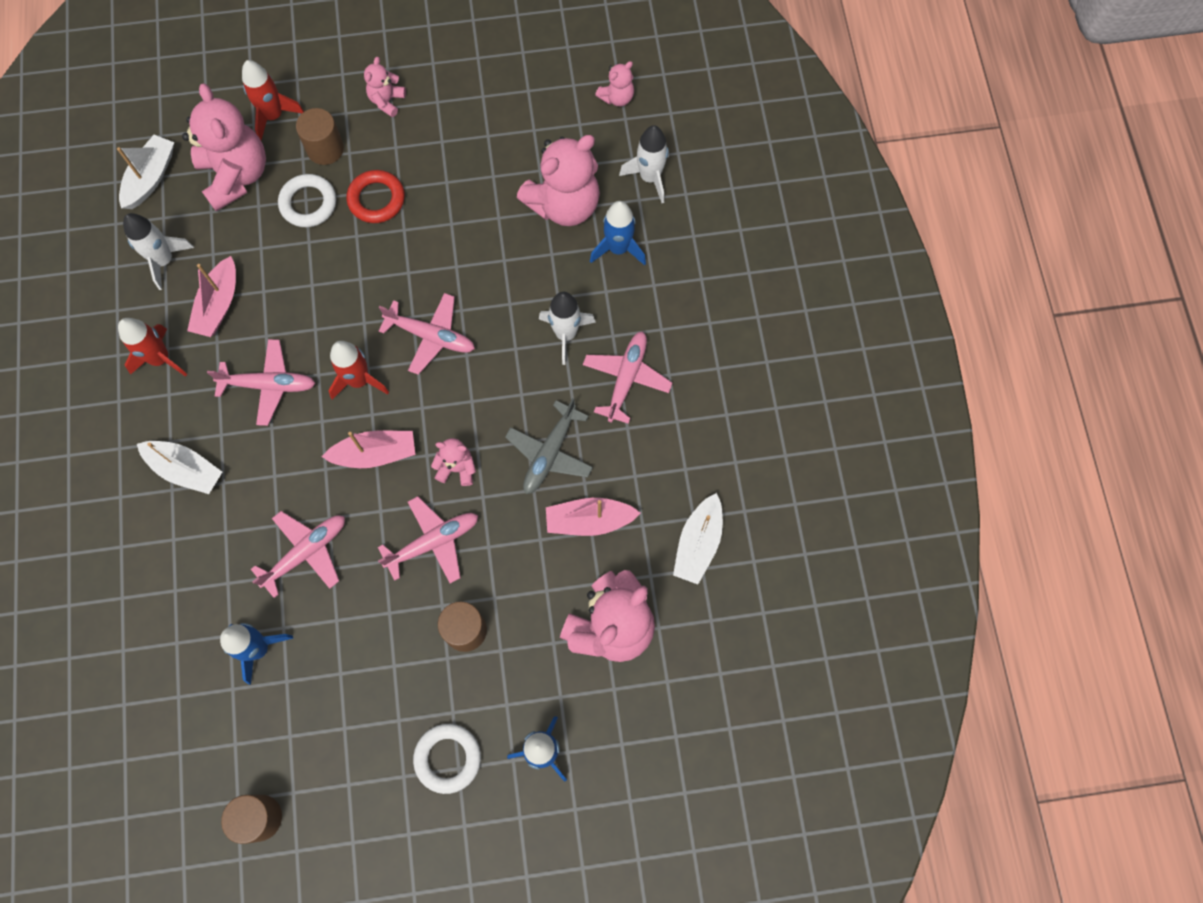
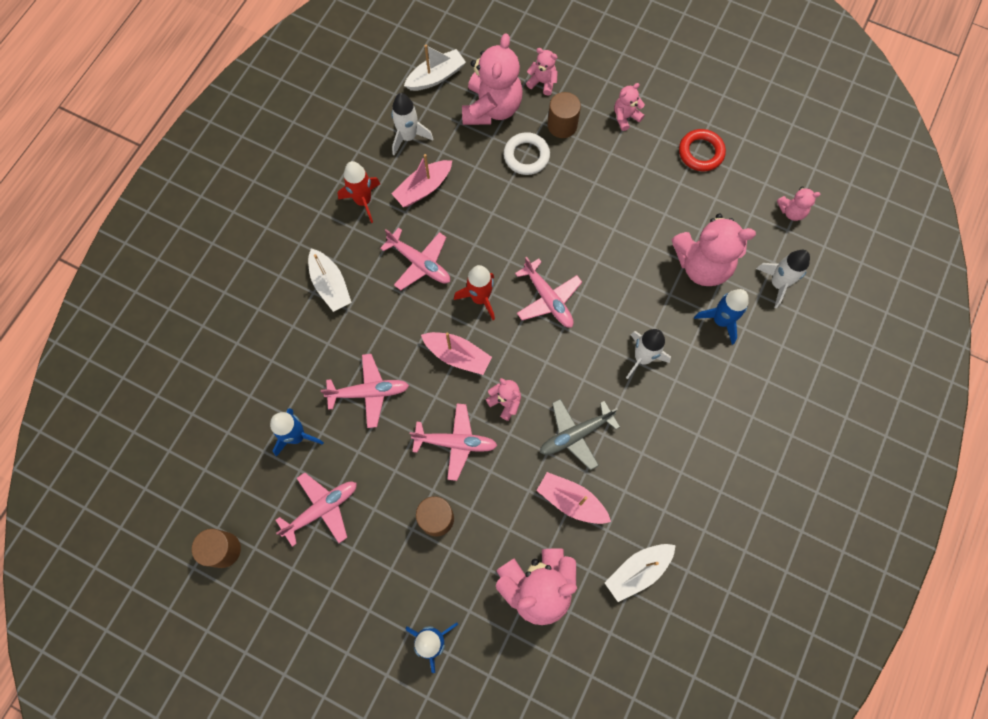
camera: 35 degrees right, 0 degrees up
(273, 116) = (542, 82): red rocket -> pink teddy bear
(376, 199) = (573, 181): red ring -> red ring (701, 152)
(448, 758) = (366, 599): white ring -> none
(626, 379) = (664, 418): pink plane -> pink plane (321, 509)

